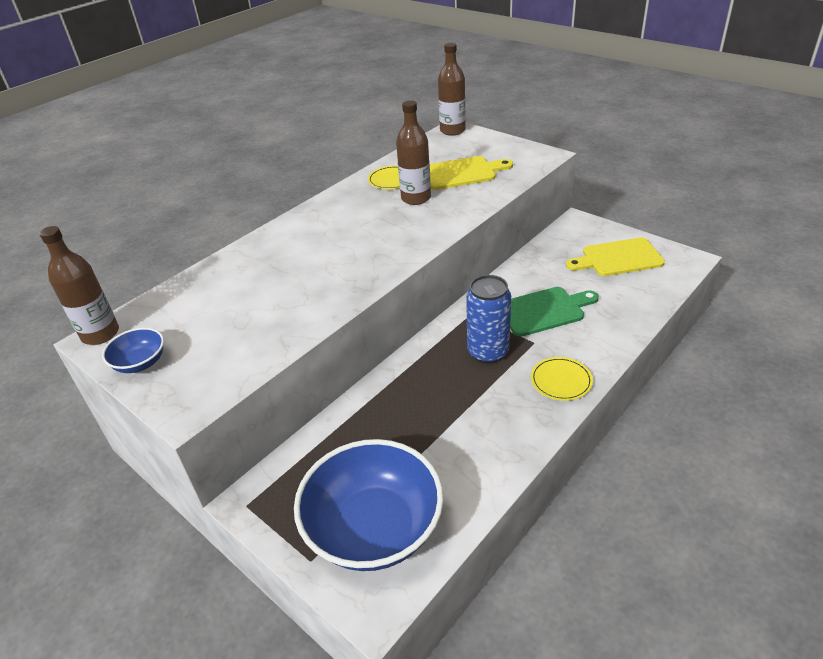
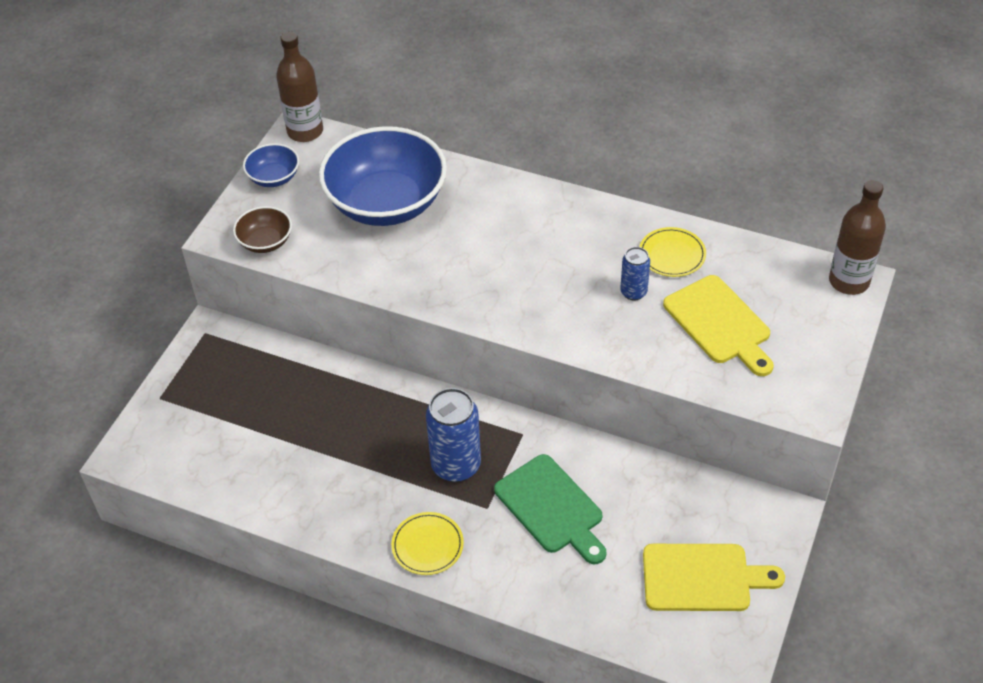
camera: 70 degrees right, 10 degrees up
(221, 379) = (265, 242): none -> brown bowl
(374, 528) = (199, 431): blue bowl -> blue bowl (386, 203)
(416, 198) = (633, 292): brown bottle -> blue can
(618, 258) = (702, 578): yellow cutting board -> yellow cutting board turned 120 degrees clockwise

